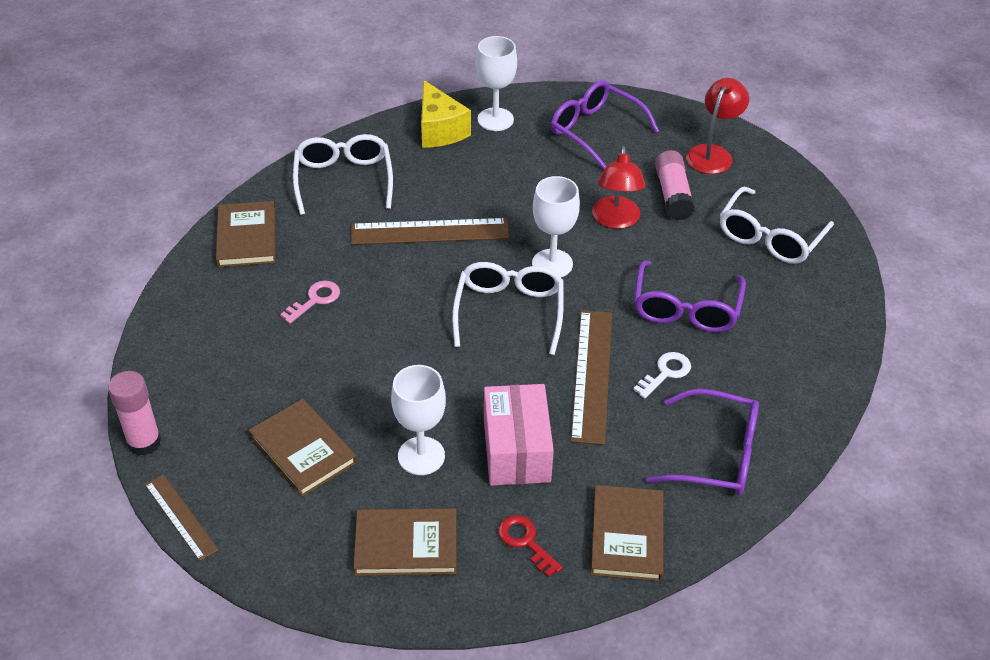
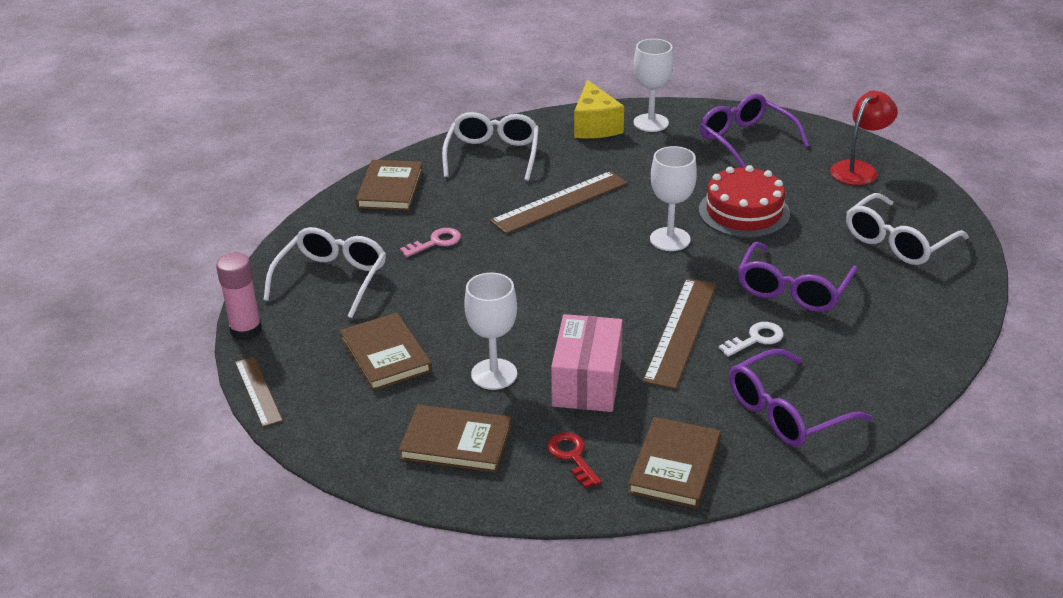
camera: 15 degrees right, 10 degrees down
(429, 232) = (560, 202): brown ruler -> brown ruler turned 45 degrees counterclockwise
(509, 312) = (615, 272): white glasses -> white glasses (332, 279)
(616, 220) = (744, 212): red lamp -> red cake
(673, 195) = (808, 198): pink glue stick -> none
(715, 455) = (786, 412): purple glasses -> purple glasses turned 120 degrees clockwise

